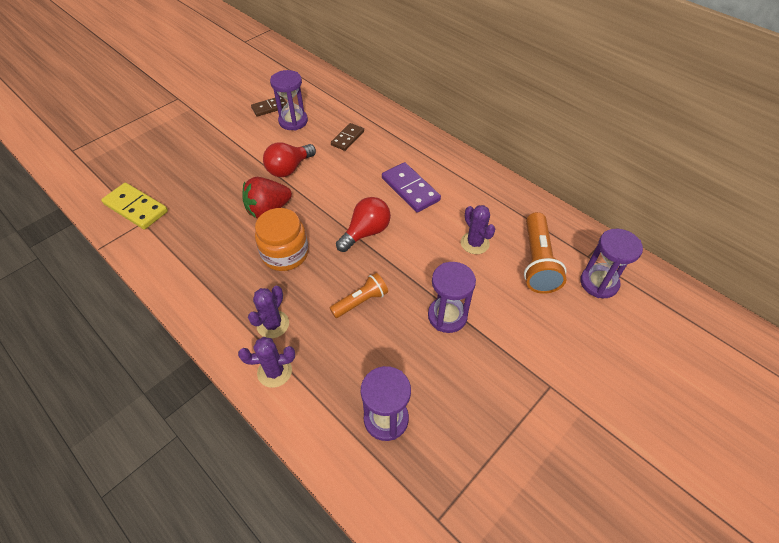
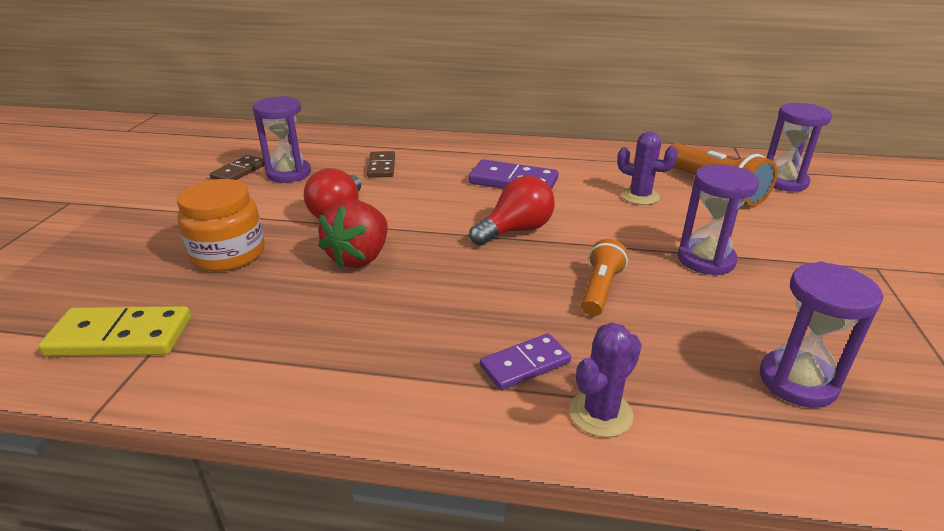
camera: 35 degrees left, 20 degrees down
(273, 324) = (525, 364): purple cactus -> purple domino
(285, 254) = (441, 288): orange jar -> orange jar (228, 254)
(366, 232) = (516, 230): red light bulb -> red light bulb turned 45 degrees clockwise

